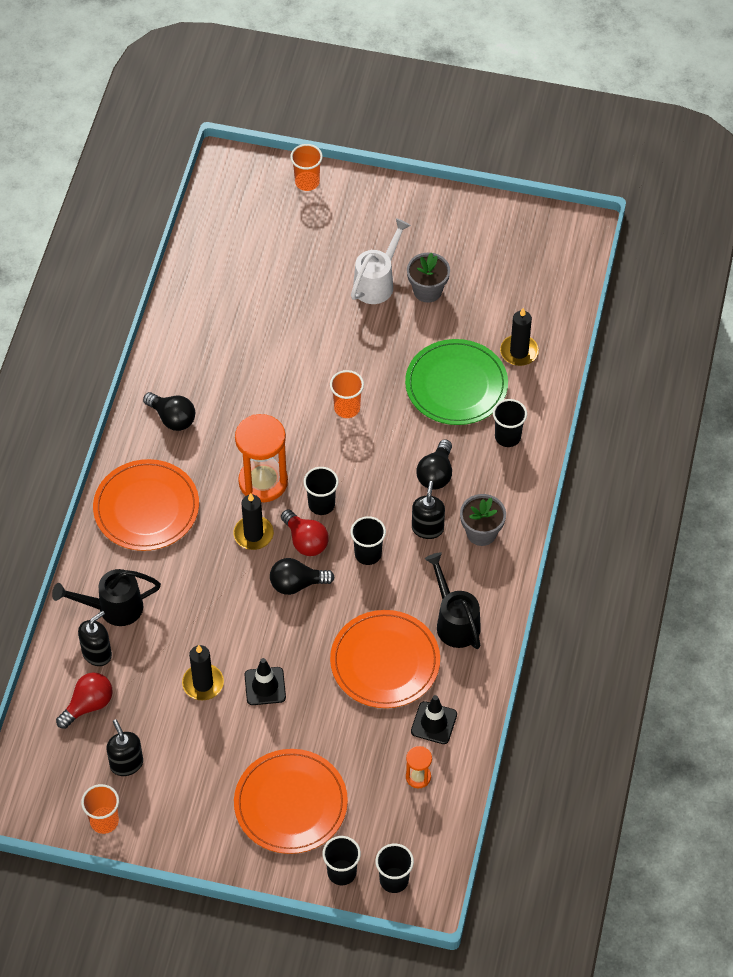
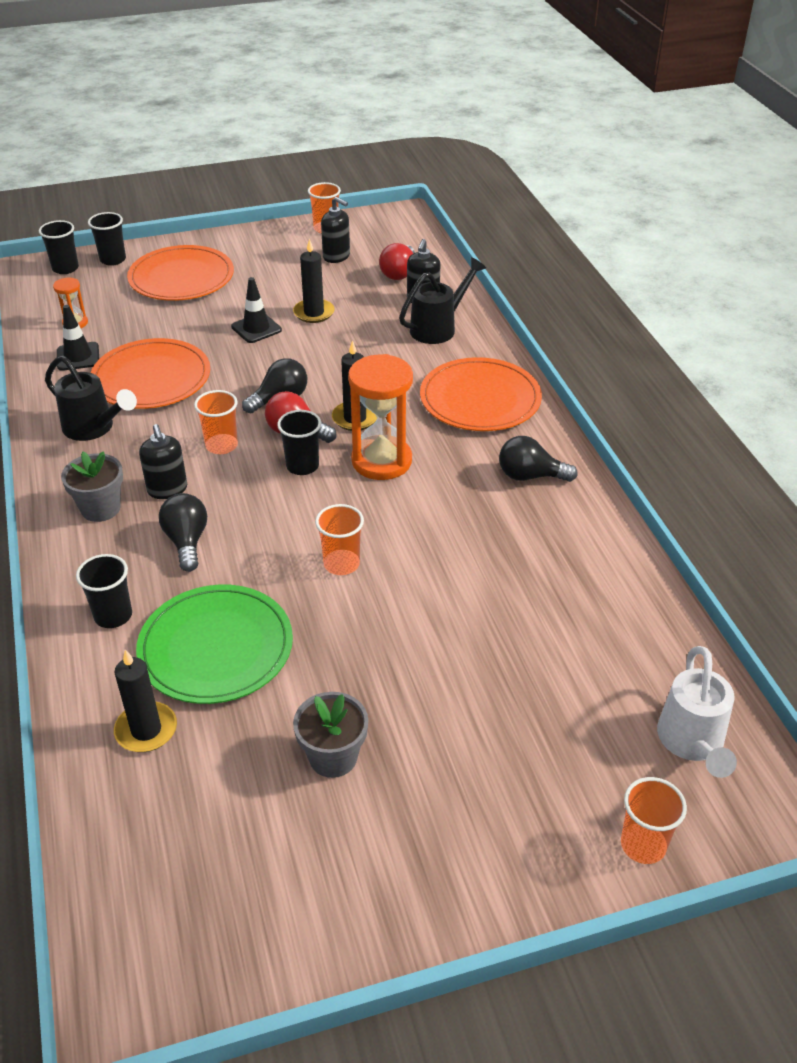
camera: 150 degrees right, 15 degrees down
(368, 554) = (221, 445): black cup -> orange cup
(377, 282) = (414, 734): white watering can -> white watering can (692, 742)

